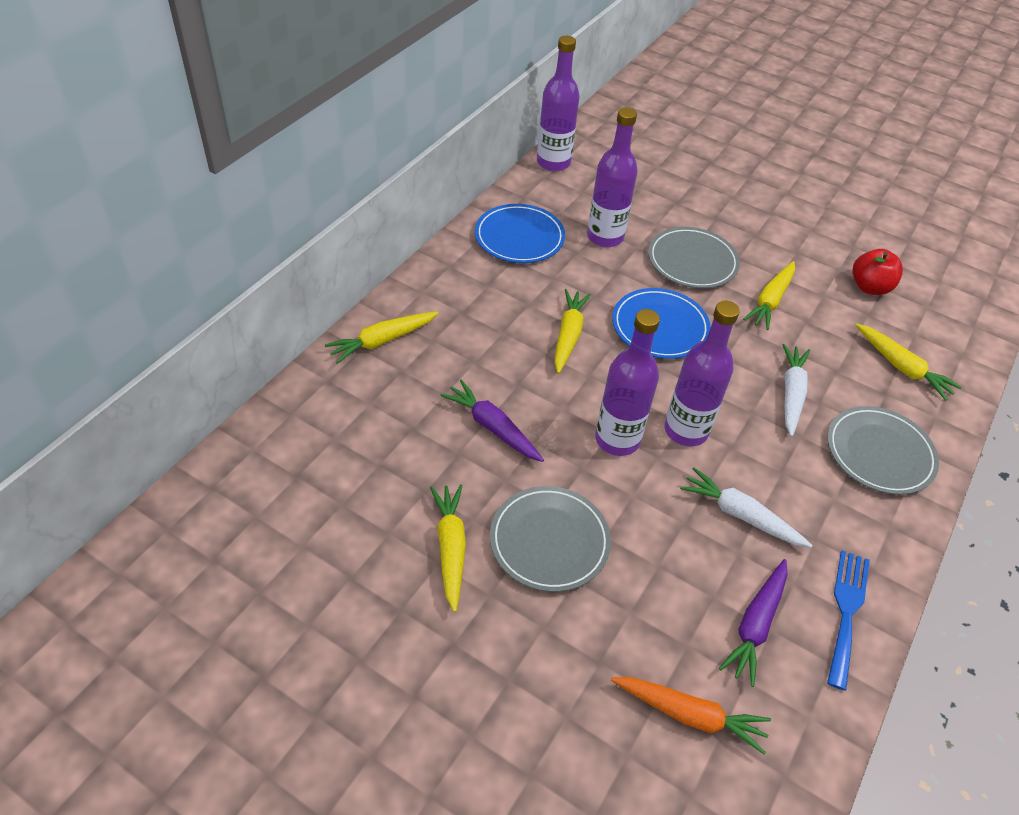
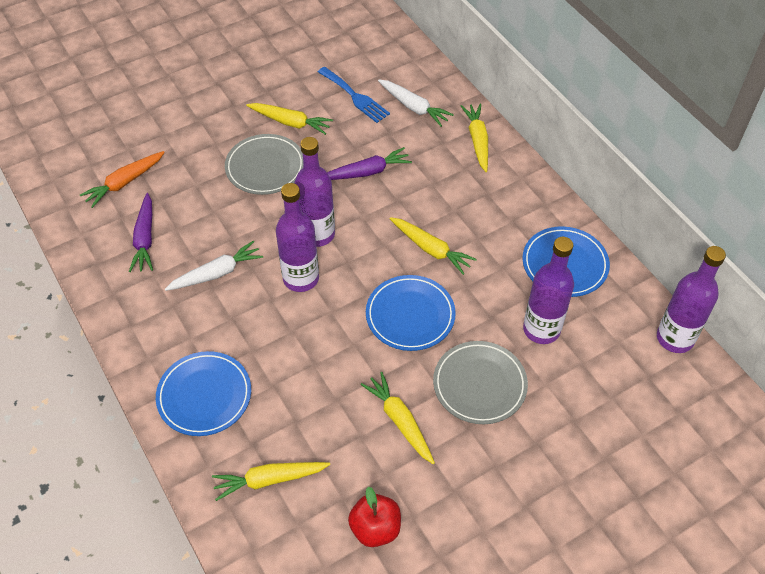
camera: 120 degrees right, 5 degrees up
(755, 625) = (145, 239): purple carrot -> purple carrot turned 150 degrees counterclockwise
(791, 394) = (292, 370): white carrot -> white carrot (414, 107)
(846, 611) = (117, 291): blue fork -> blue fork (355, 96)
(879, 453) = (204, 395): grey plate -> blue plate

